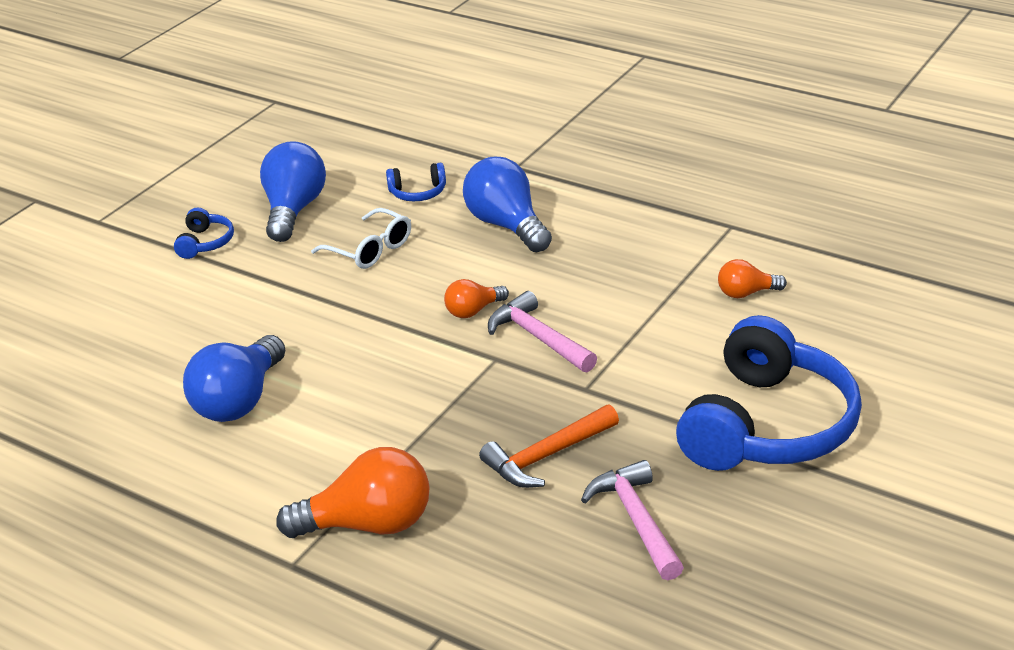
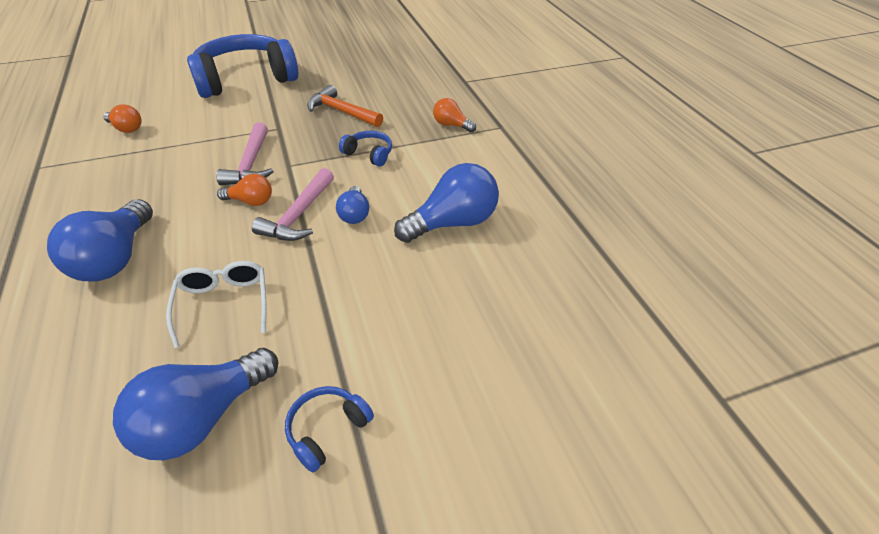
camera: 145 degrees left, 10 degrees up
(353, 355) = (354, 214): none -> blue light bulb
(368, 524) = (451, 125): orange light bulb -> orange light bulb, size x0.54
(418, 193) = (92, 351): blue headphones -> blue headphones (369, 154)
(547, 456) = (342, 112): orange hammer -> orange hammer turned 150 degrees counterclockwise
(636, 520) = (348, 77): pink hammer -> pink hammer (299, 215)

